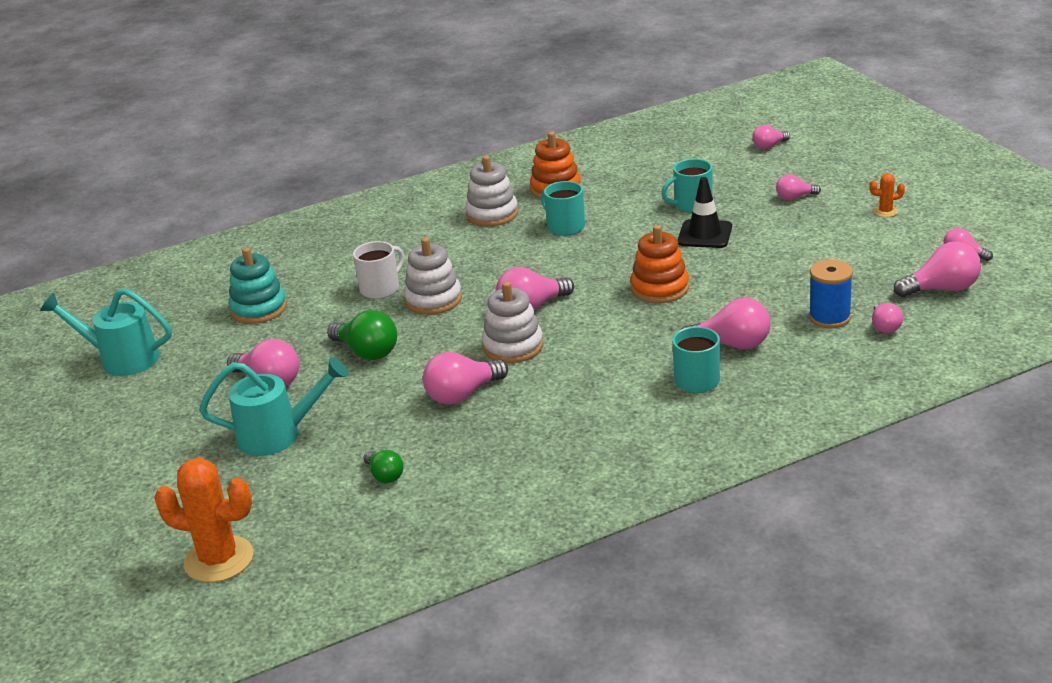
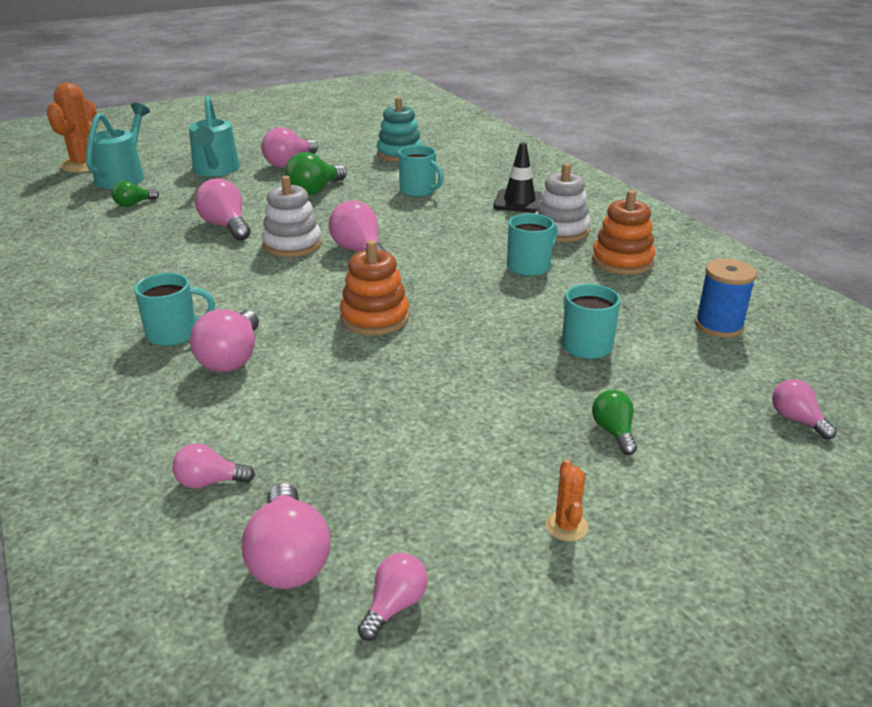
camera: 85 degrees right, 0 degrees up
(121, 359) = (346, 124): turquoise watering can -> turquoise watering can (124, 176)
(381, 289) = (418, 191): white mug -> turquoise mug
(433, 300) = (391, 211): white stacking toy -> none
(705, 234) = (502, 351): black traffic cone -> black traffic cone (519, 202)
(794, 197) = (614, 432): pink light bulb -> green light bulb
(829, 317) = (256, 434): blue spool -> blue spool (719, 326)

